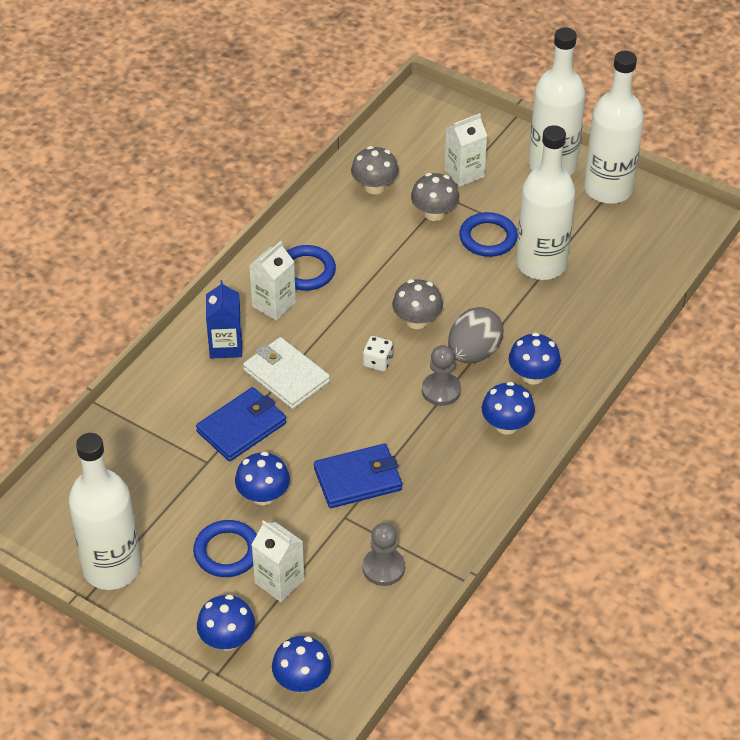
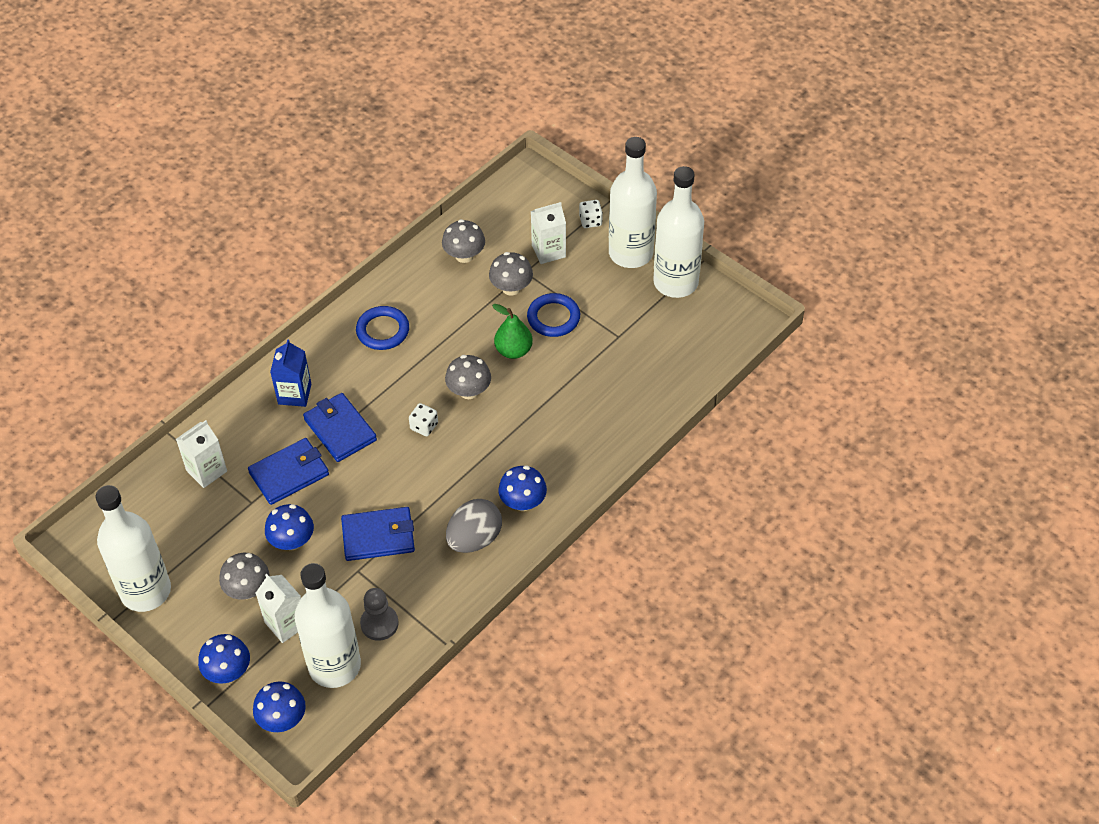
camera: 10 degrees right, 5 degrees up
(227, 552) = (248, 589): blue ring -> grey mushroom
(274, 304) = (346, 359): white carton -> white carton (206, 471)
(286, 376) = (340, 429): white wallet -> blue wallet
(441, 390) = (473, 461): grey pawn -> none
(454, 275) = (513, 350): none -> green pear
(474, 353) = (511, 428): grey egg -> grey egg (474, 539)
(500, 139) = (590, 221): none -> white dice
(533, 375) = (559, 457): blue mushroom -> none
(541, 264) = (595, 349): white bottle -> white bottle (334, 665)

